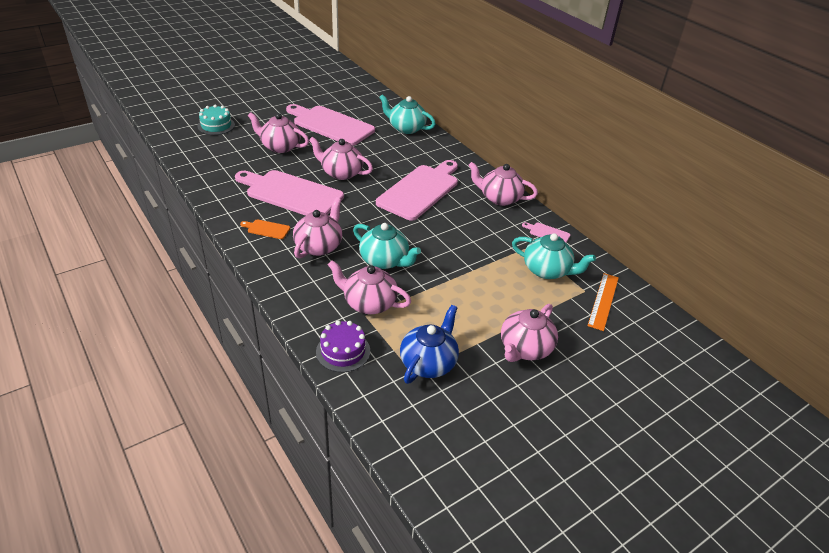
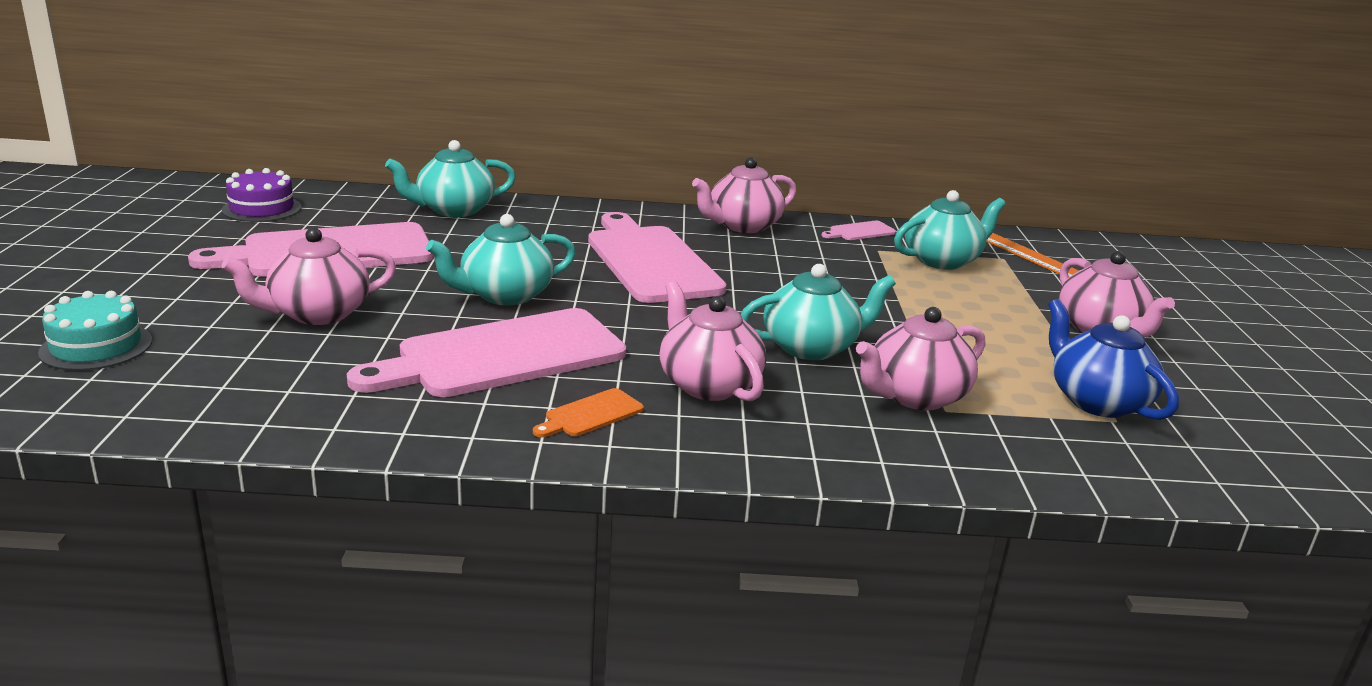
camera: 55 degrees left, 15 degrees down
(341, 173) = (505, 295): pink teapot -> turquoise teapot
(343, 351) = (1028, 459): purple cake -> purple cake (262, 208)

